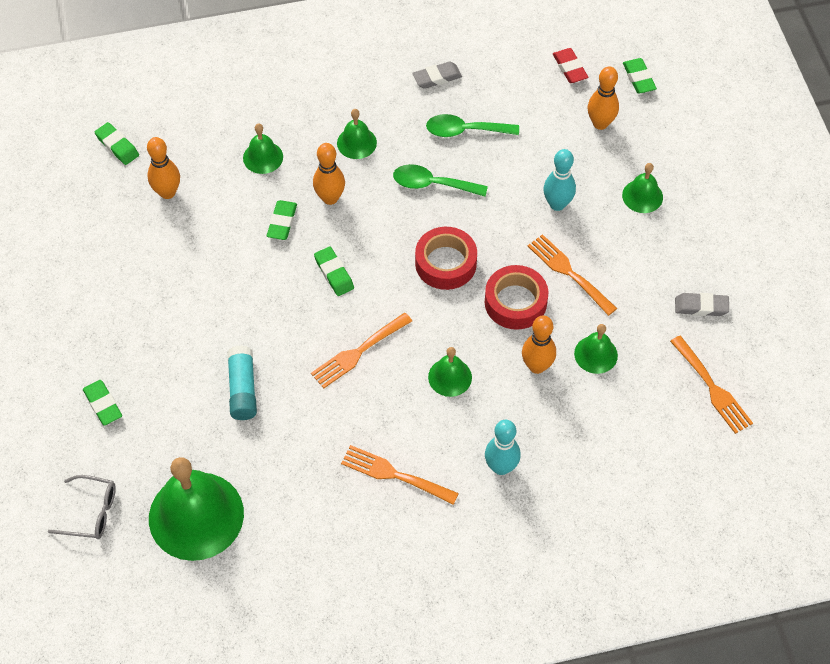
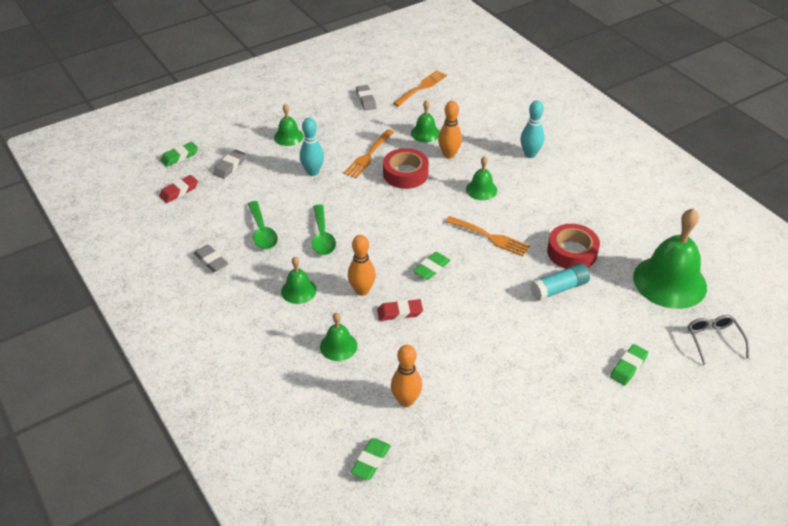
camera: 110 degrees left, 15 degrees down
(282, 222) = (399, 312): green eraser -> red eraser
(395, 475) = (568, 196): orange fork -> none
(445, 263) = (391, 213): red tape -> red tape (572, 252)
(600, 123) = (230, 166): orange bowling pin -> grey eraser

